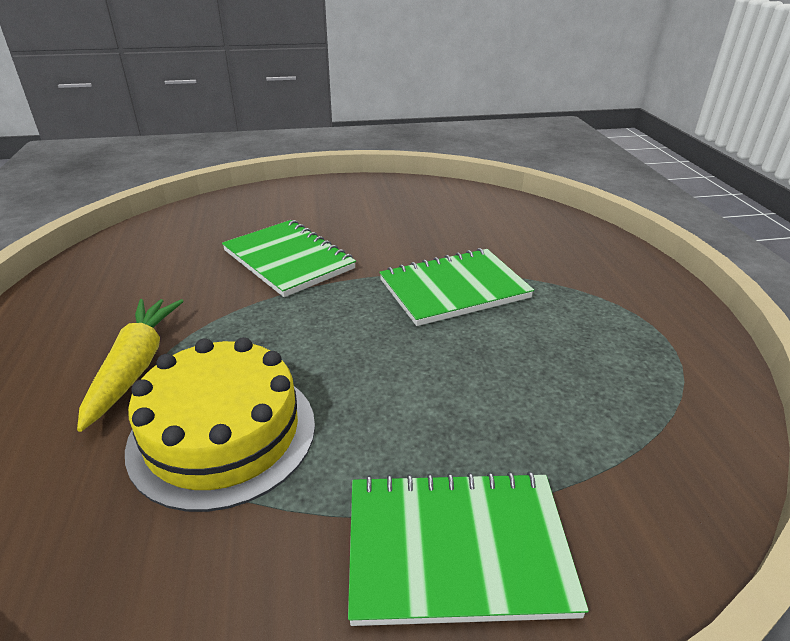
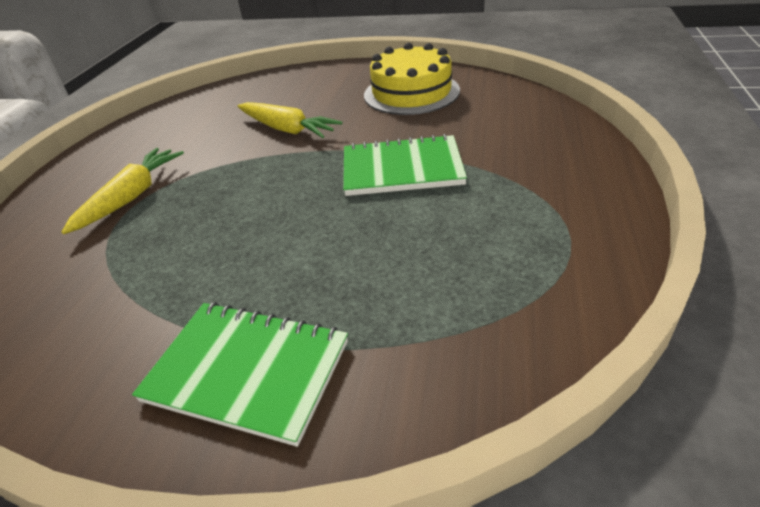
camera: 25 degrees right, 5 degrees up
(223, 433) = (153, 253): yellow cake -> yellow cake (411, 92)
(288, 260) = (287, 129): green notebook -> yellow carrot

